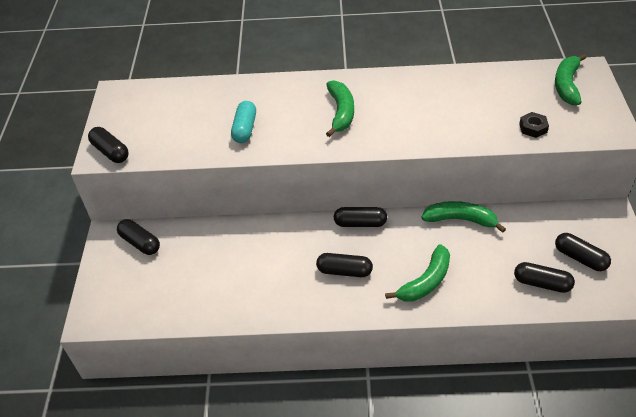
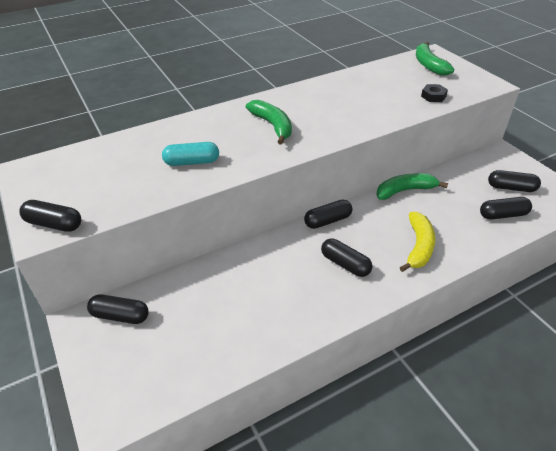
camera: 30 degrees left, 5 degrees down
(245, 129) = (192, 162): turquoise capsule -> turquoise capsule turned 75 degrees counterclockwise
(344, 271) = (345, 264): black capsule -> black capsule turned 60 degrees clockwise
(425, 281) = (418, 246): green banana -> yellow banana

